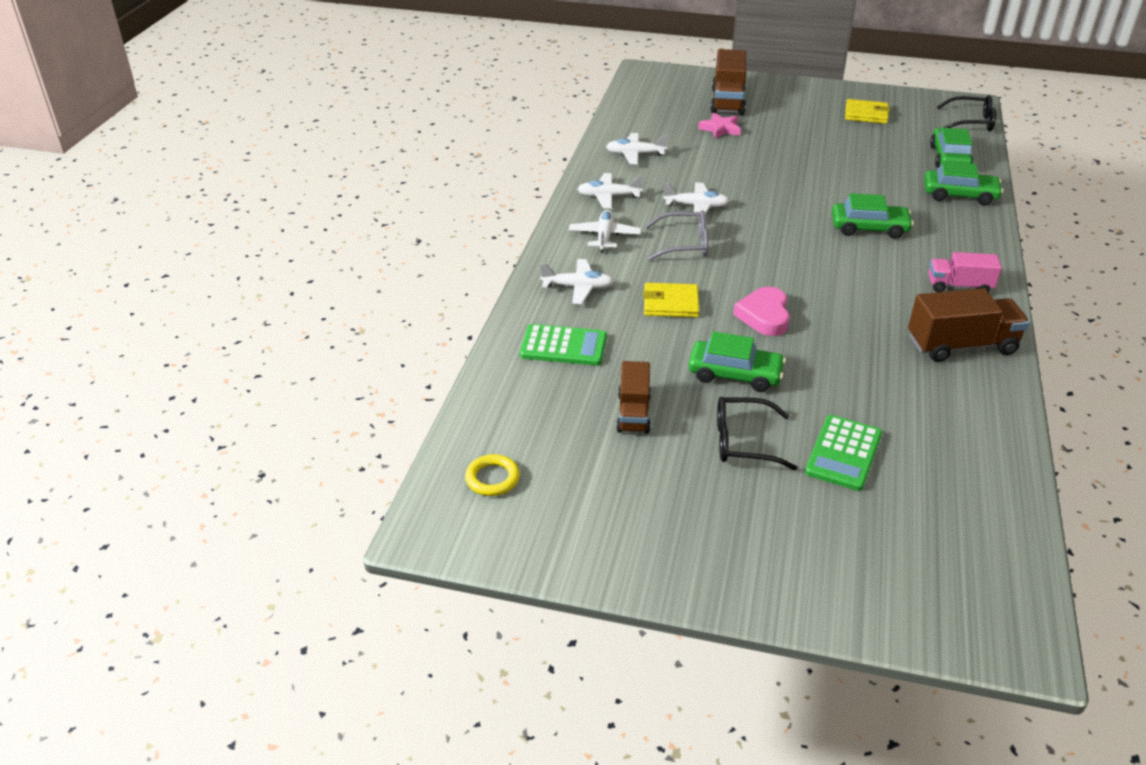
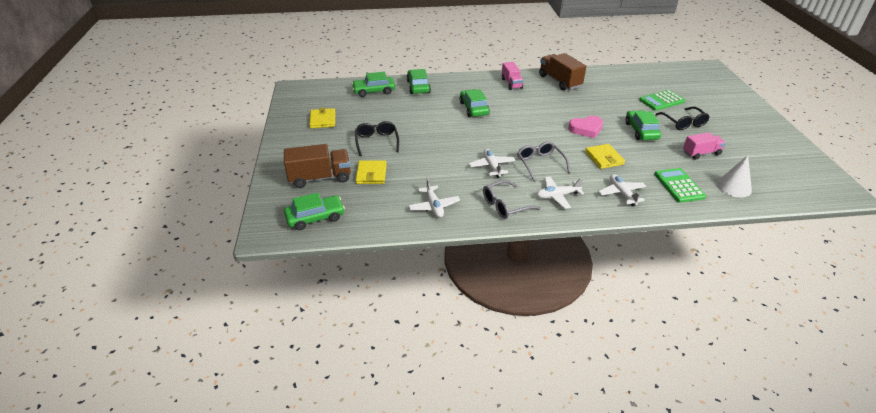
camera: 110 degrees left, 0 degrees up
(492, 478) = (793, 183): yellow ring -> none
(526, 401) = (734, 187): none -> white cone
(608, 197) = (505, 205): white plane -> grey glasses
(633, 413) = (701, 153): brown truck -> pink truck
(655, 93) = (315, 217): none -> green car
(720, 129) = (371, 174): pink star -> yellow wallet
(843, 453) = (661, 101): green calculator -> green calculator turned 150 degrees clockwise
(971, 122) = (321, 87): black glasses -> black glasses (377, 142)

